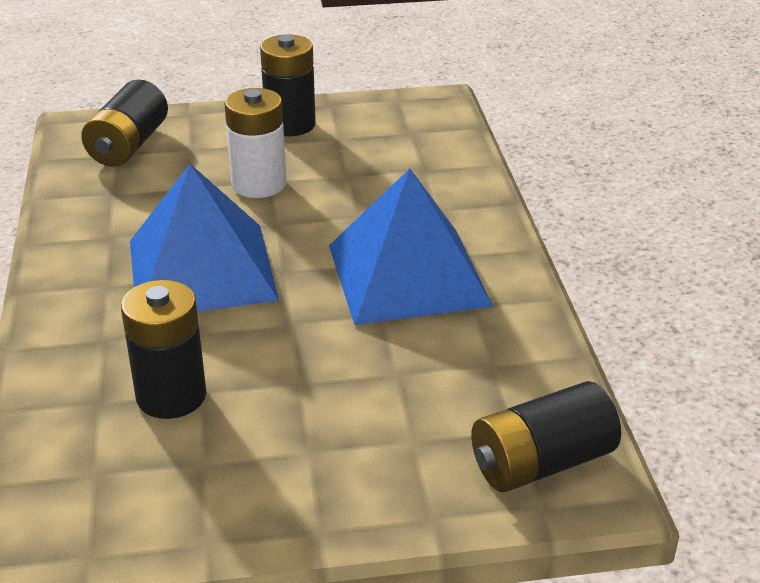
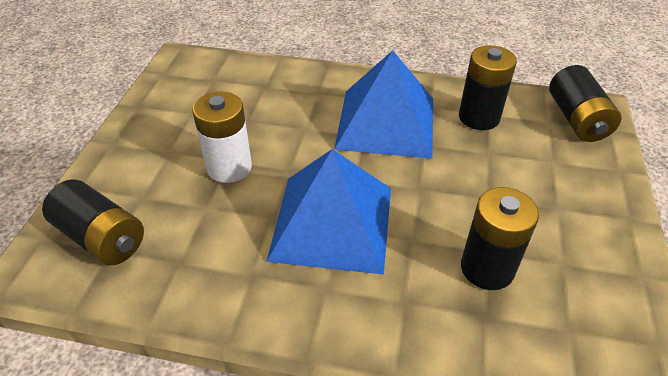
camera: 70 degrees left, 10 degrees up
(290, 125) = (152, 132): black battery -> black battery (479, 117)

